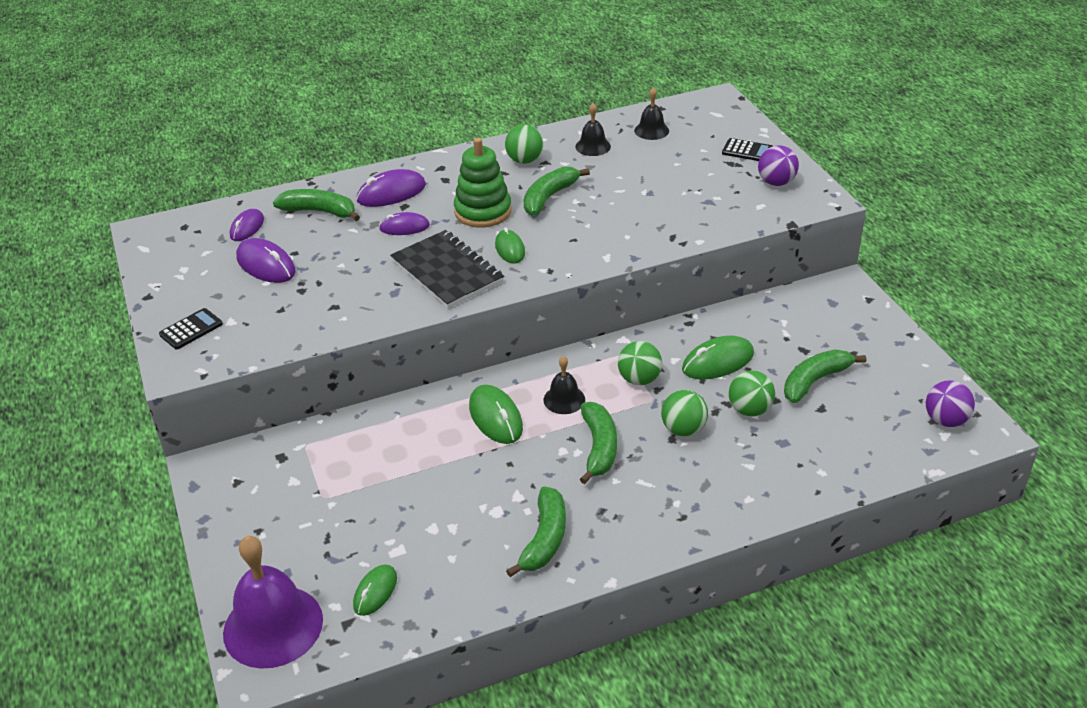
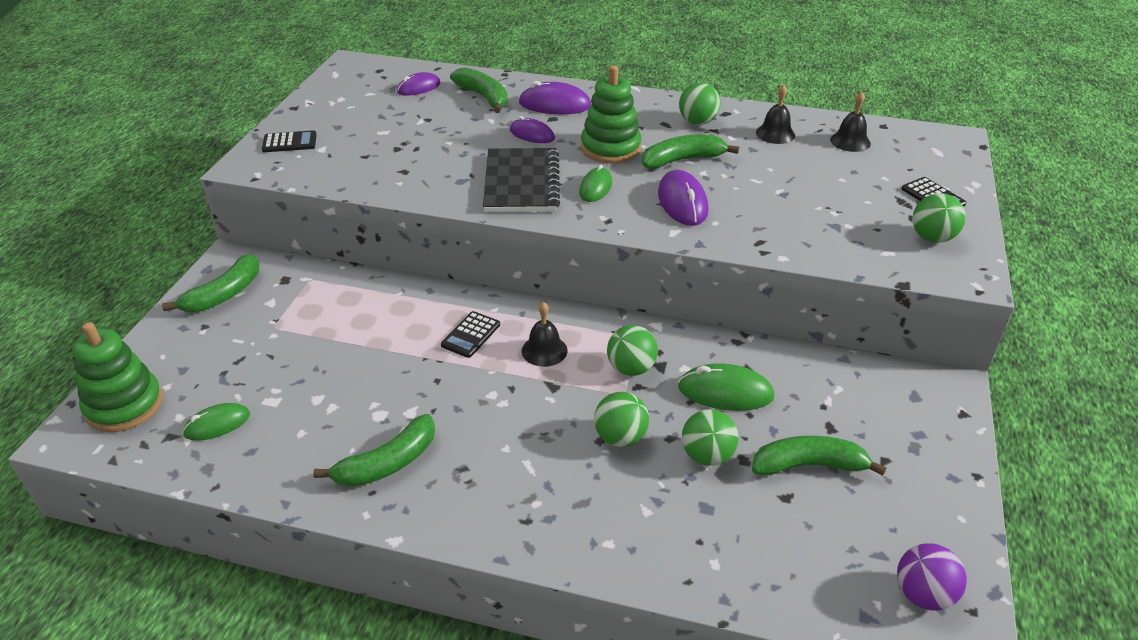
camera: 35 degrees right, 0 degrees up
(266, 265) = (396, 119): purple mouse -> purple mouse (682, 202)
(273, 626) = (124, 405): purple bell -> green stacking toy
(495, 417) = (471, 335): green mouse -> black calculator
(599, 447) = (525, 409): green banana -> green banana (224, 294)
(776, 182) = (932, 238): purple ball -> green ball

